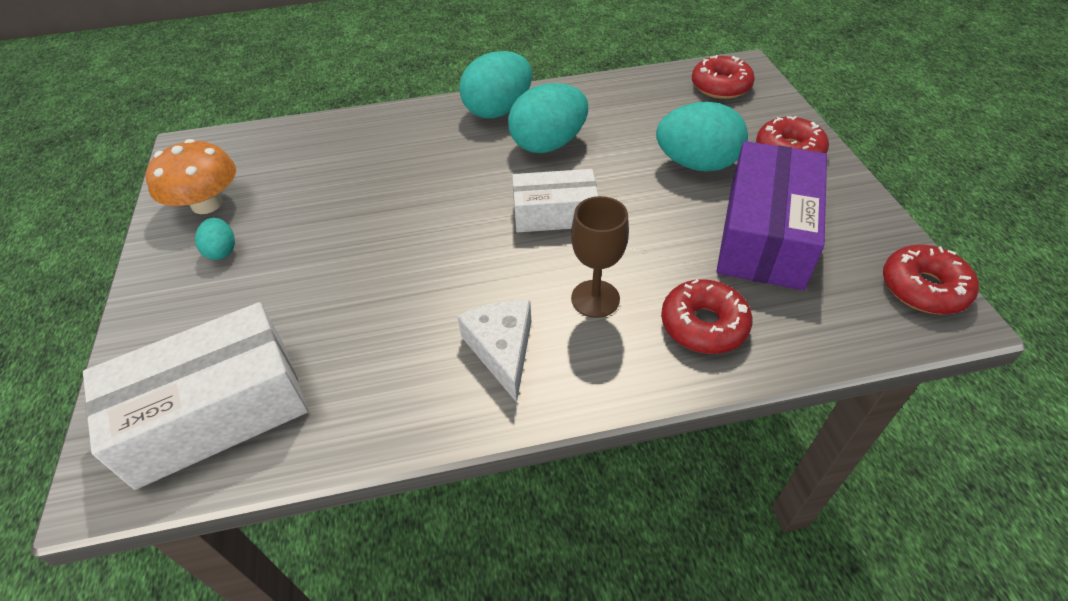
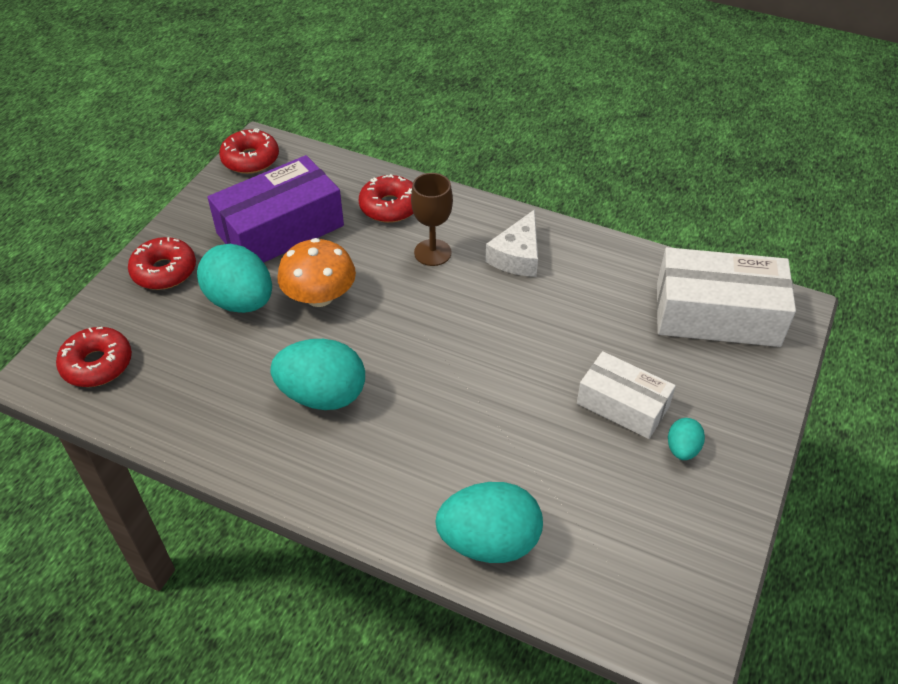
camera: 145 degrees left, 0 degrees up
(207, 204) = (684, 522): orange mushroom -> orange mushroom (319, 296)
(498, 110) = (319, 473): turquoise egg -> turquoise egg (489, 542)
(555, 214) = (392, 324): white box -> white box (622, 405)

